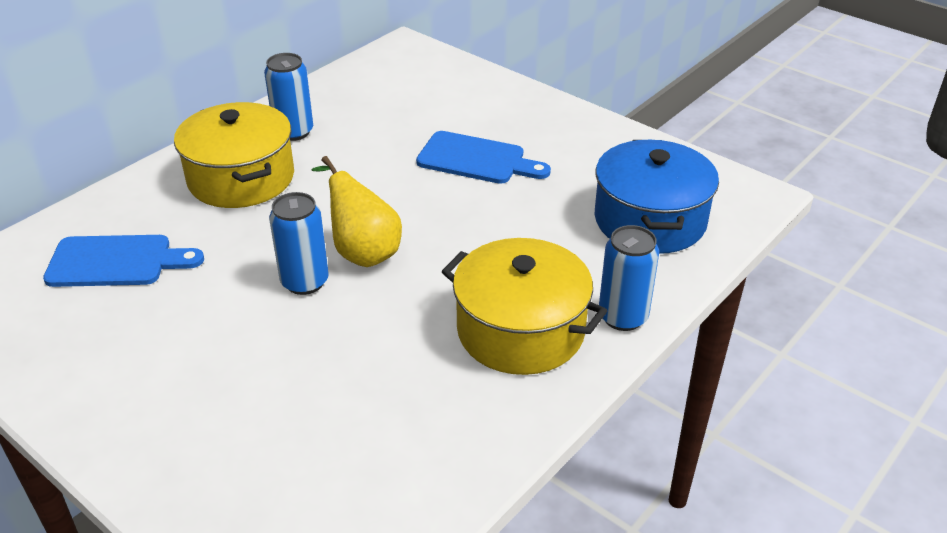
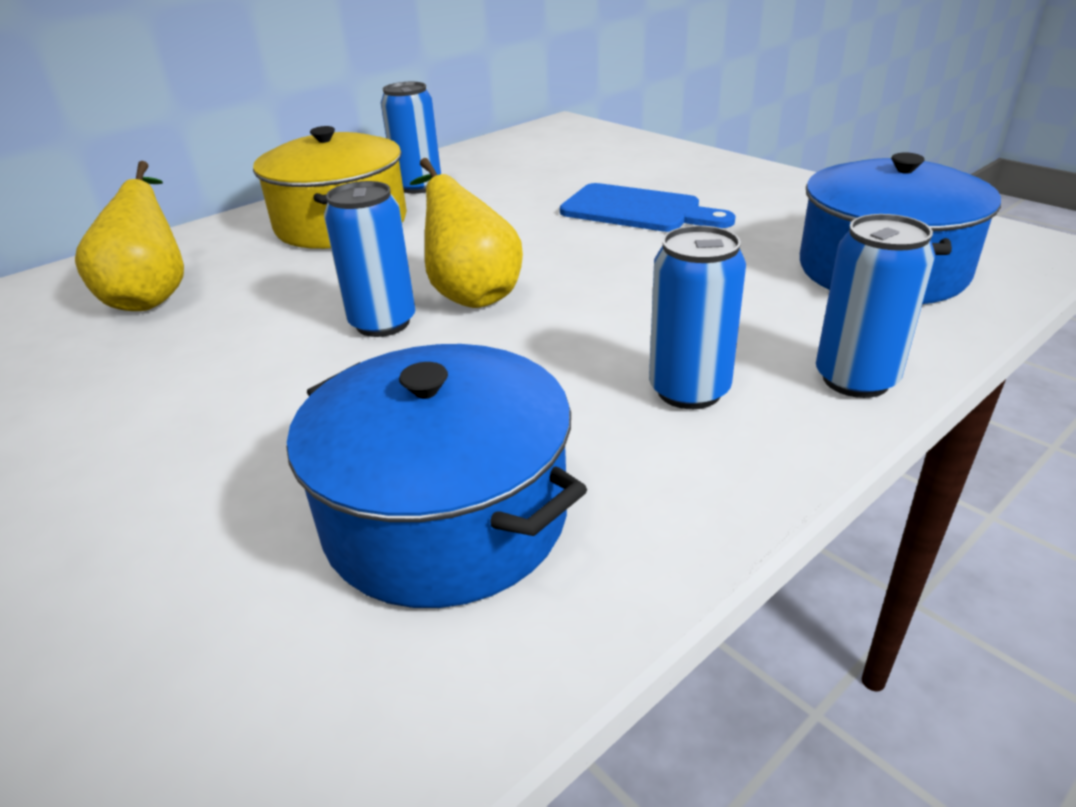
camera: 10 degrees right, 5 degrees down
(116, 262) = (153, 296): blue cutting board -> yellow pear
(384, 428) = (446, 517): none -> blue pot
(520, 330) = (689, 390): yellow pot -> blue can

